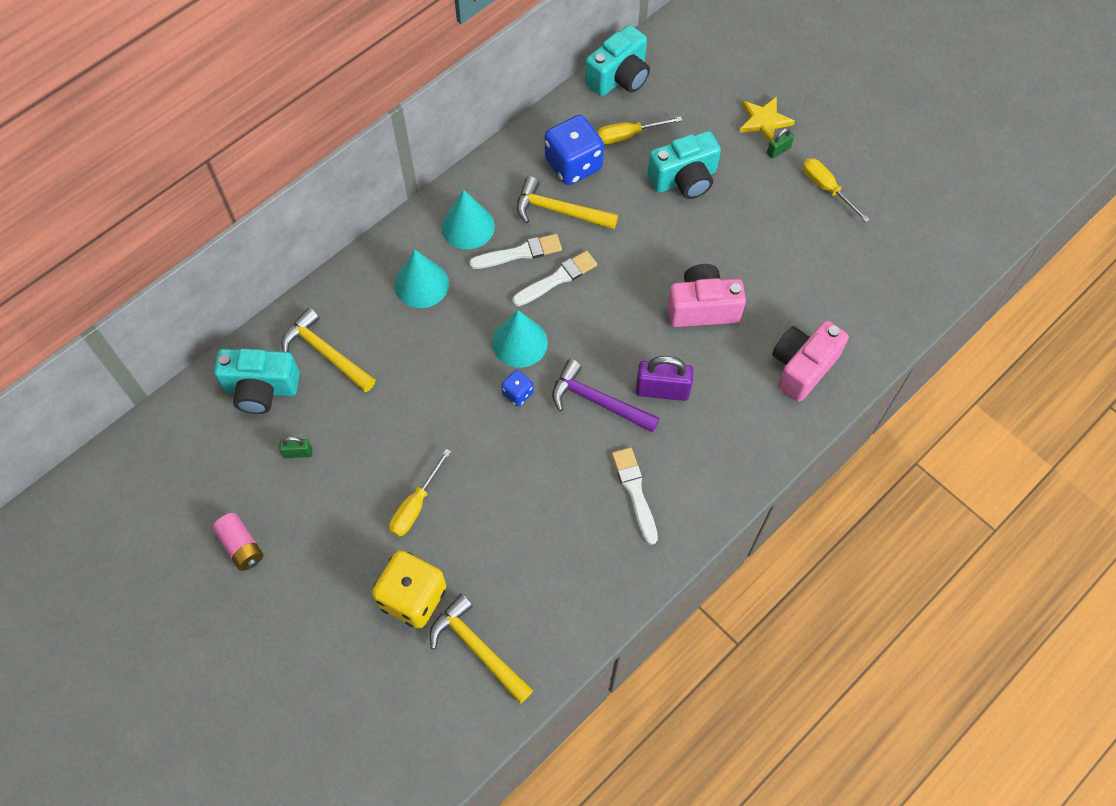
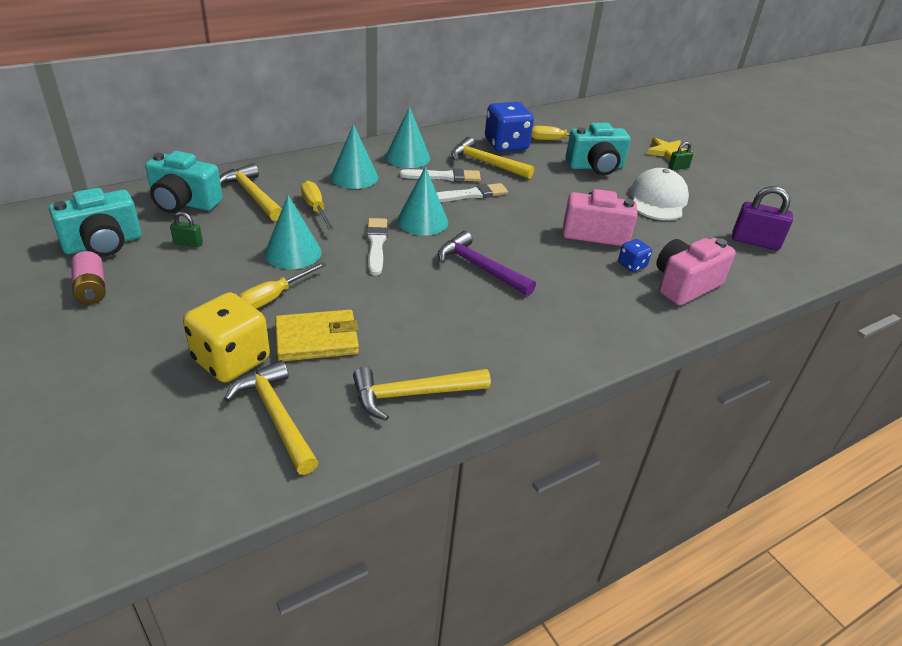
camera: 10 degrees right, 25 degrees down
(407, 435) = (293, 252): none -> turquoise cone
(477, 549) = (317, 339): none -> yellow wallet
(517, 393) = (407, 248): blue dice -> blue dice (632, 265)
(583, 590) = (413, 394): none -> yellow hammer
(619, 77) = (556, 116): turquoise camera -> turquoise camera (103, 244)
(635, 492) = (495, 333): white brush -> white brush (376, 244)
(662, 390) = (544, 273): purple padlock -> purple padlock (755, 242)
(761, 225) = (658, 200): none -> white cap
(826, 188) = (718, 192): yellow screwdriver -> yellow screwdriver (316, 208)

